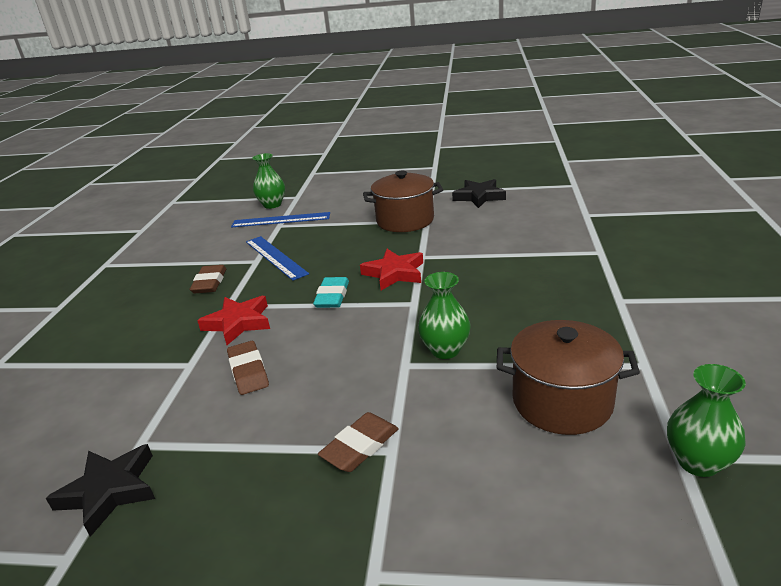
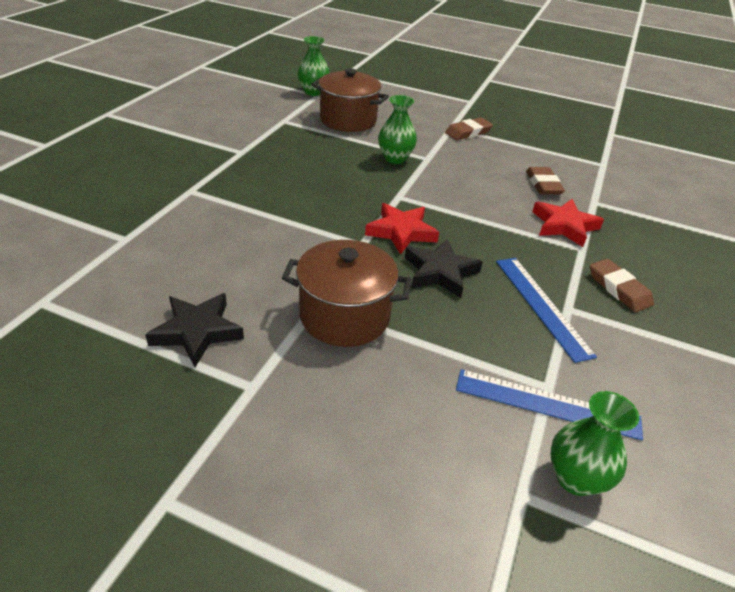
camera: 170 degrees left, 10 degrees up
(109, 491) = (607, 149): black star -> black star (440, 272)
(209, 283) = (618, 289): brown eraser -> brown eraser turned 45 degrees counterclockwise
(332, 296) = (472, 226): turquoise eraser -> none

